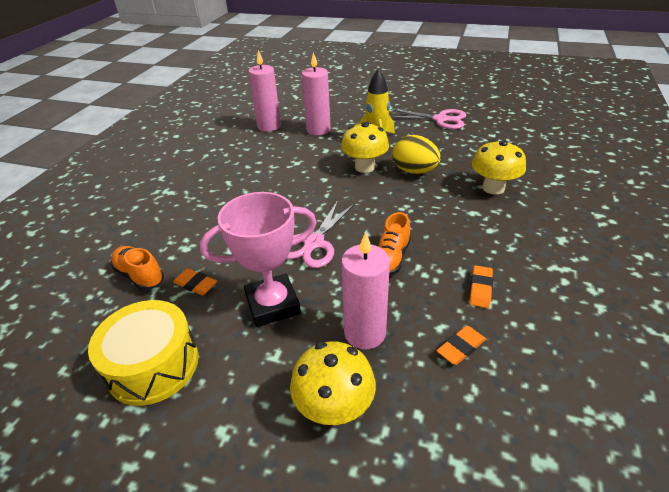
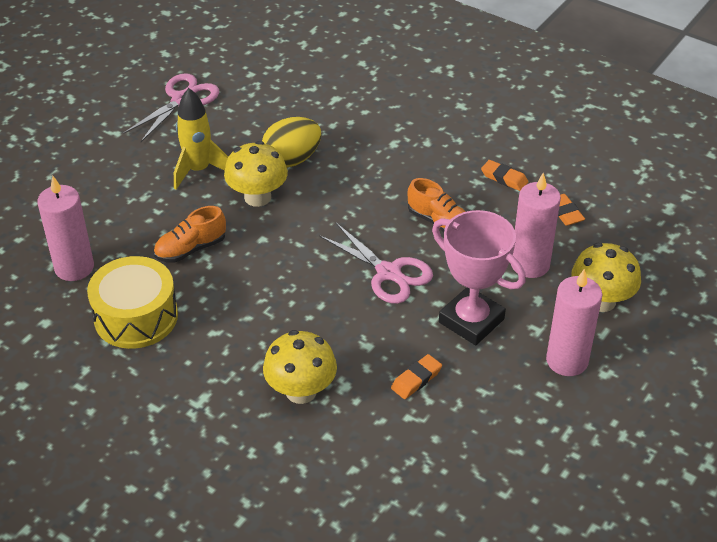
camera: 75 degrees left, 5 degrees up
(140, 275) = (379, 430): orange shoe -> orange shoe (191, 249)
(153, 365) = (520, 418): yellow drum -> yellow drum (136, 317)
(272, 304) = (471, 321): pink trophy -> pink trophy turned 45 degrees counterclockwise
(318, 130) = (126, 217): pink candle -> pink candle (567, 360)
(493, 188) = (359, 114): yellow mushroom -> yellow mushroom (301, 391)

